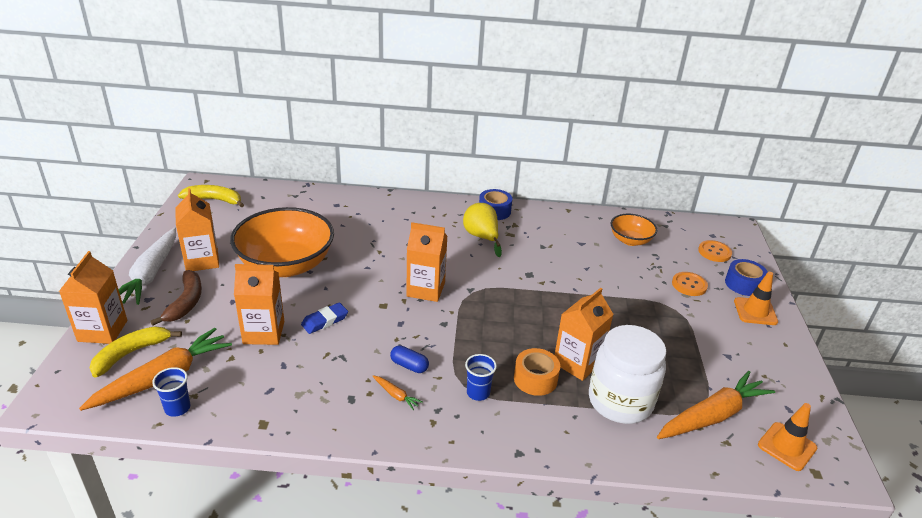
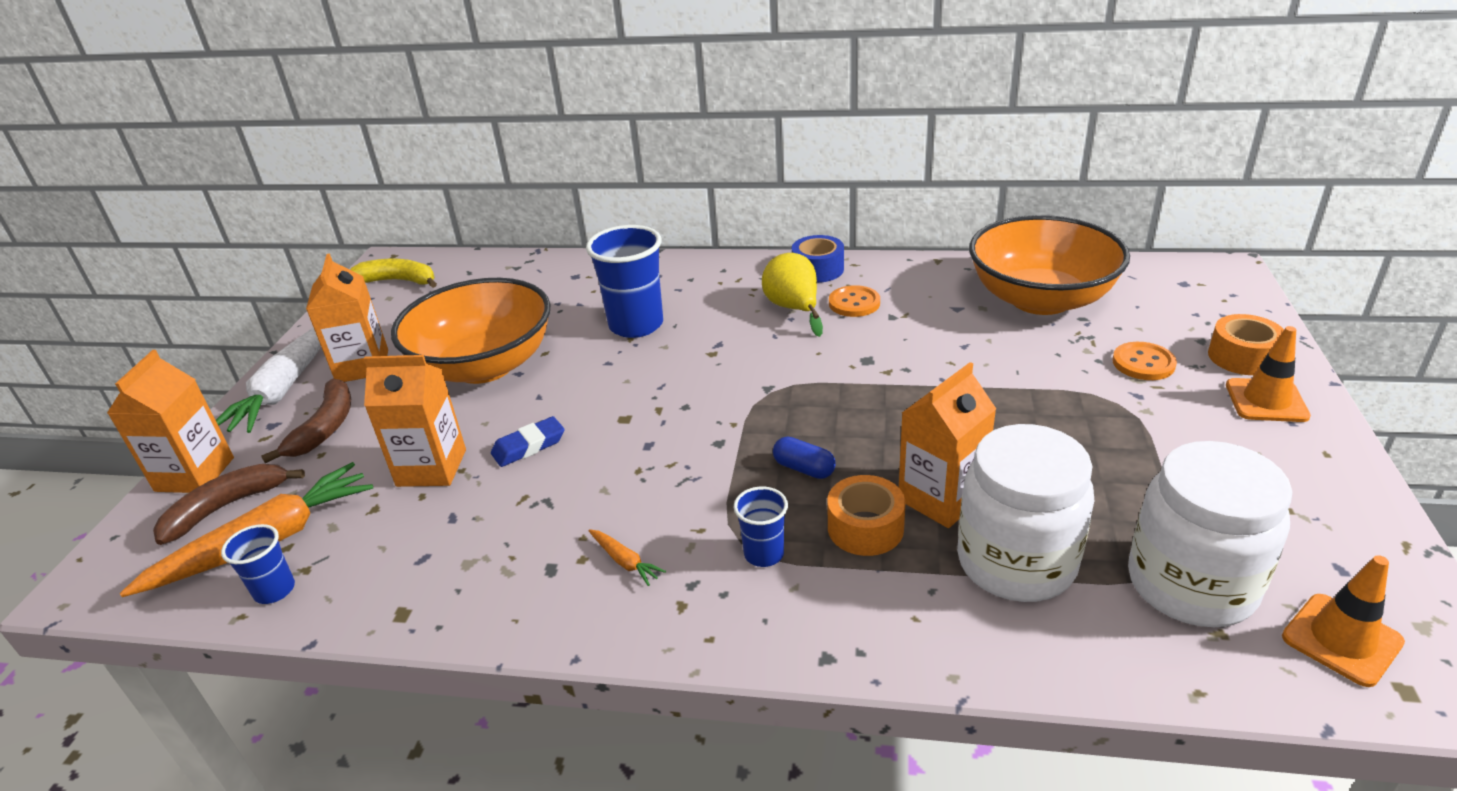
camera: 10 degrees right, 0 degrees up
(131, 353) = (227, 507): yellow banana -> brown banana
(382, 242) = (636, 325): none -> blue cup
(409, 365) = (653, 512): blue capsule -> blue capsule (804, 468)
(426, 289) = (695, 391): orange carton -> none
(630, 240) = (1040, 299): orange bowl -> orange bowl, size x1.96
(712, 416) = (1191, 584): orange carrot -> white jar
(714, 252) = (1188, 309): orange button -> orange button (854, 303)
(743, 284) = (1242, 357): blue tape -> orange tape

